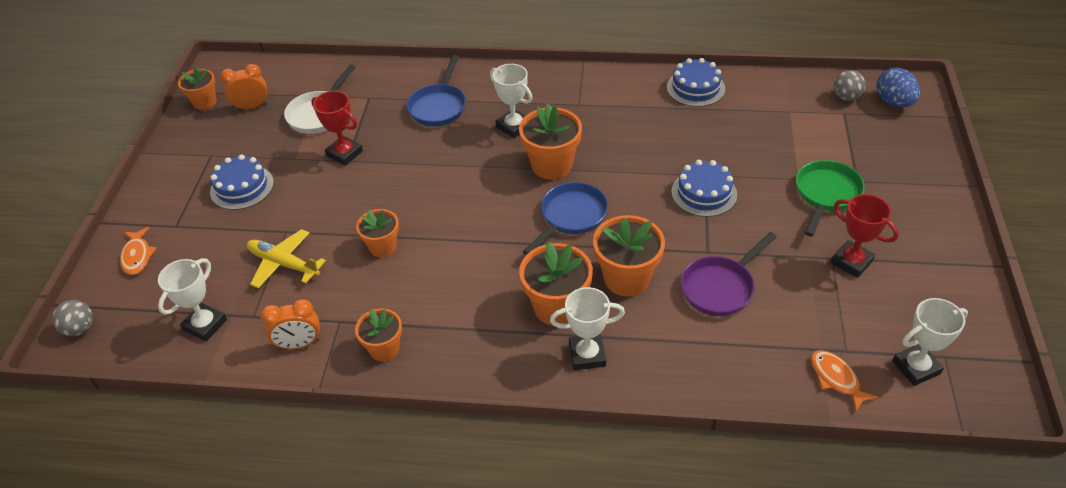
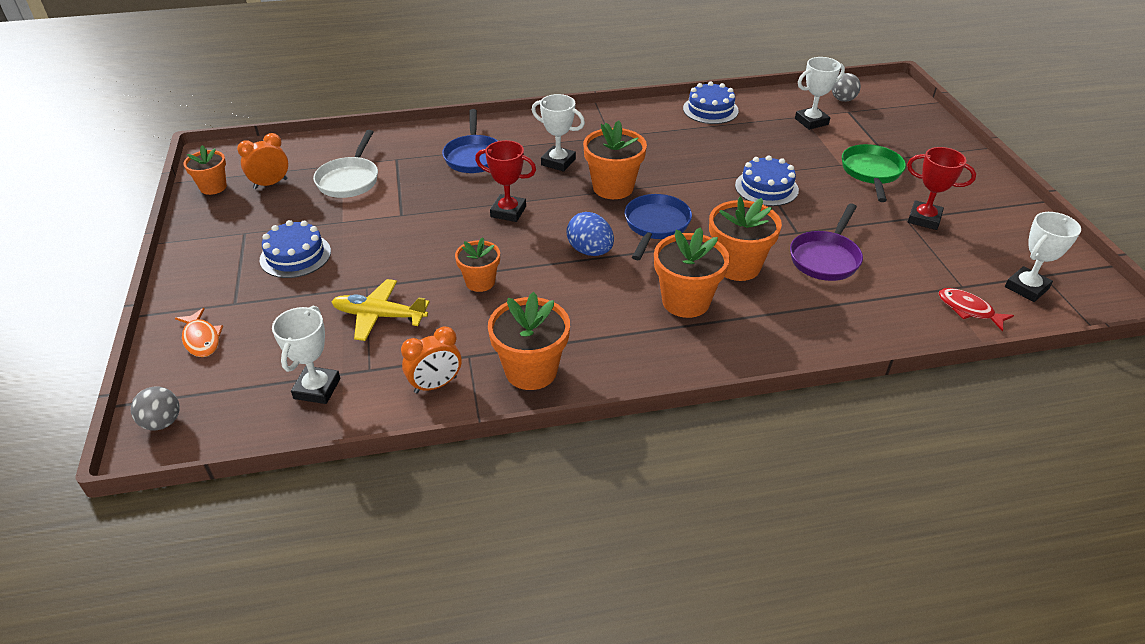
camera: 20 degrees left, 5 degrees down
(344, 153) = (395, 209): red trophy -> red trophy (508, 212)
(384, 349) = (531, 371): orange flower pot -> orange flower pot, size x1.59
(587, 355) = (737, 335): white trophy -> white trophy (811, 121)
(836, 379) = (968, 310): orange fish -> red fish
(893, 102) = (883, 98): blue egg -> blue egg (590, 251)

